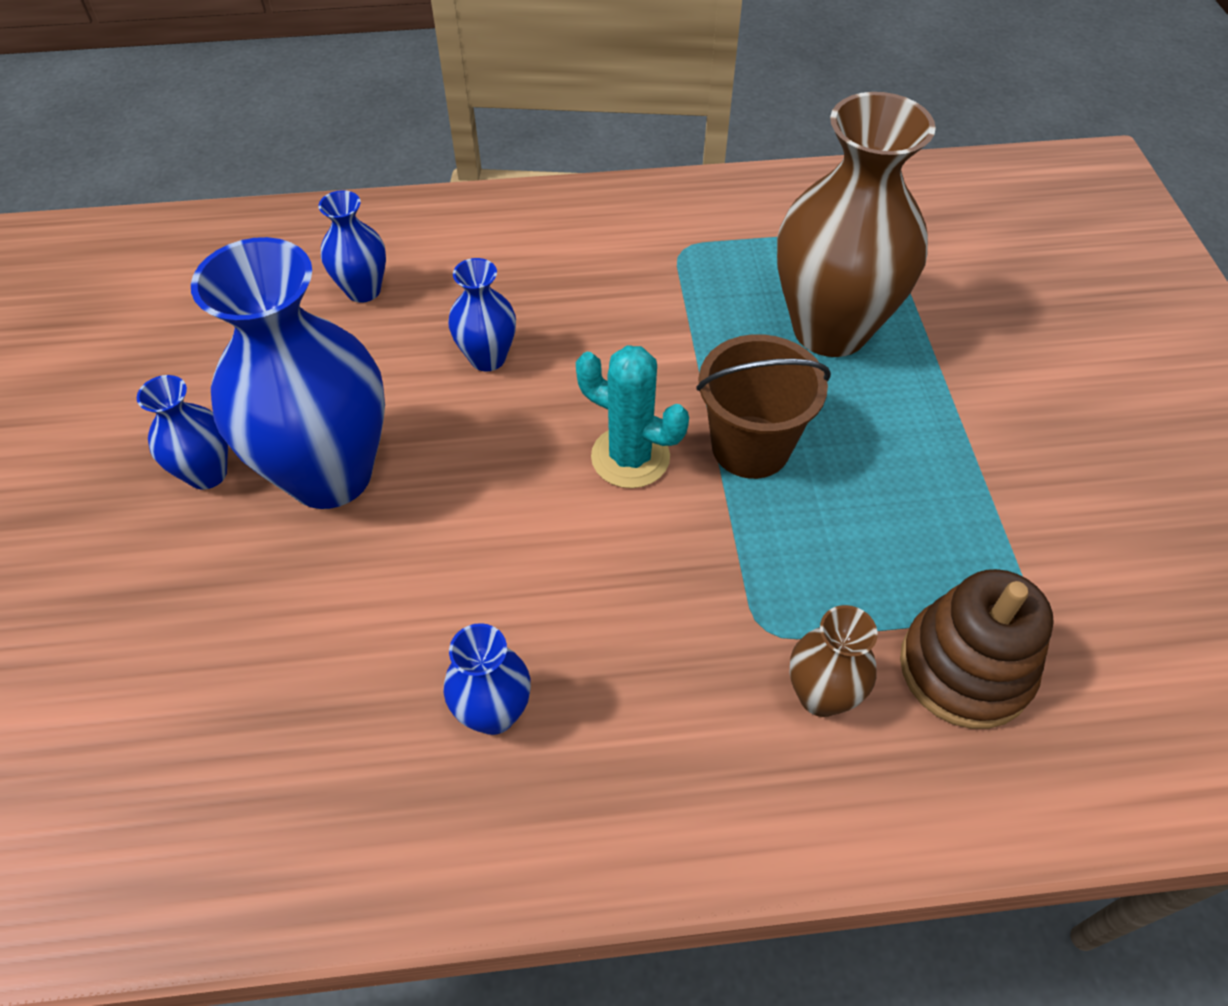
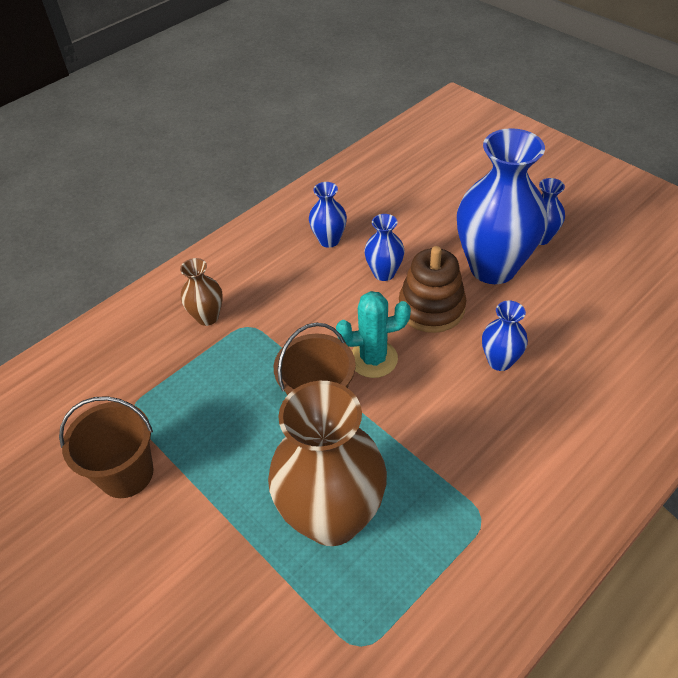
camera: 145 degrees right, 5 degrees down
(363, 290) = (612, 353): blue vase -> blue vase (384, 273)
(965, 668) = (149, 364): brown stacking toy -> brown stacking toy (431, 308)
(1061, 515) = (126, 473): none -> brown bucket

